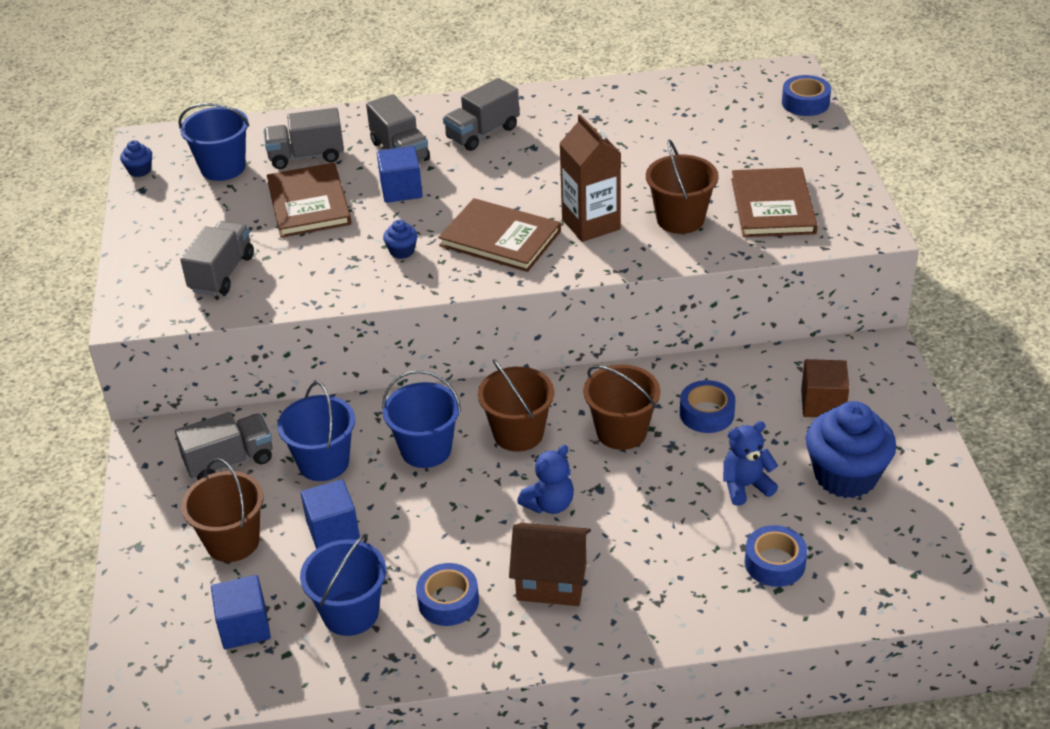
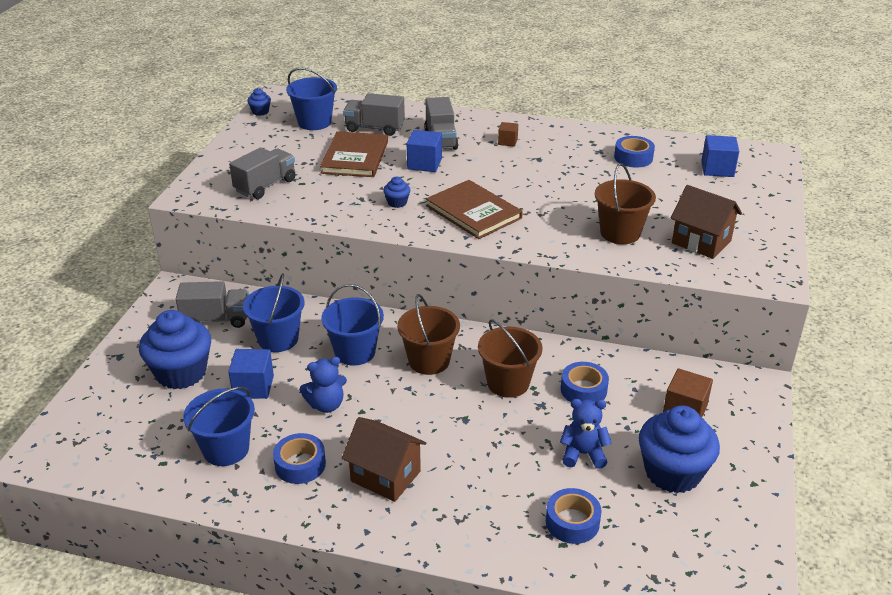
camera: 20 degrees right, 5 degrees down
(232, 541) = (181, 373): brown bucket -> blue cupcake
(244, 627) = (148, 434): blue cube -> blue cube (717, 169)
(482, 133) = (507, 142): grey truck -> brown cube
(549, 504) = (420, 419): blue teddy bear -> blue teddy bear (326, 405)
(591, 224) = (548, 219): brown carton -> none
(772, 206) = (701, 242): brown book -> brown house
(805, 103) = (773, 177): blue tape -> blue tape (633, 158)

